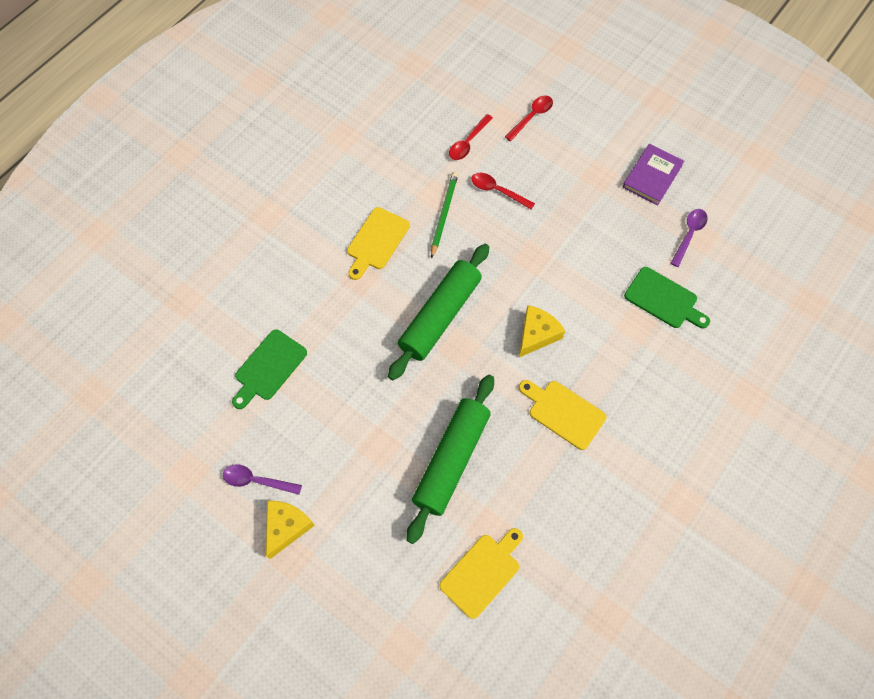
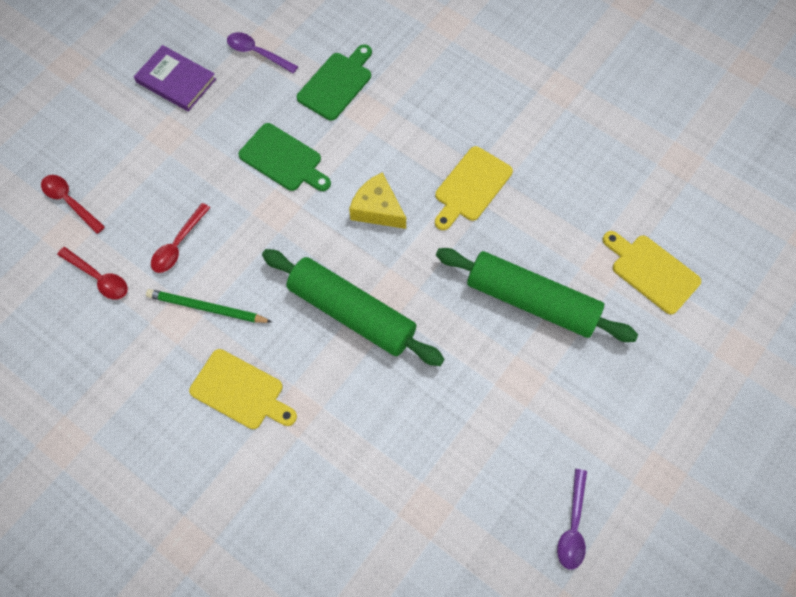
camera: 90 degrees left, 0 degrees up
(269, 367) = (422, 523): green cutting board -> green cutting board (283, 159)
(286, 527) = (626, 484): yellow cheese -> none

